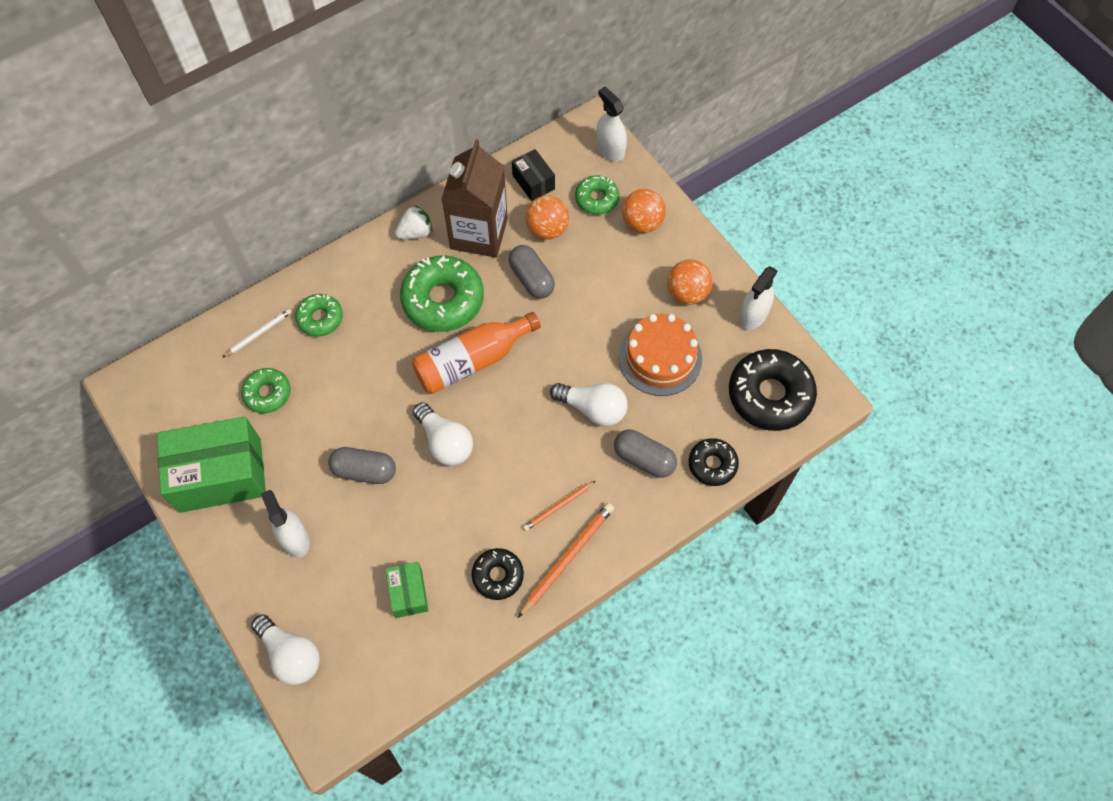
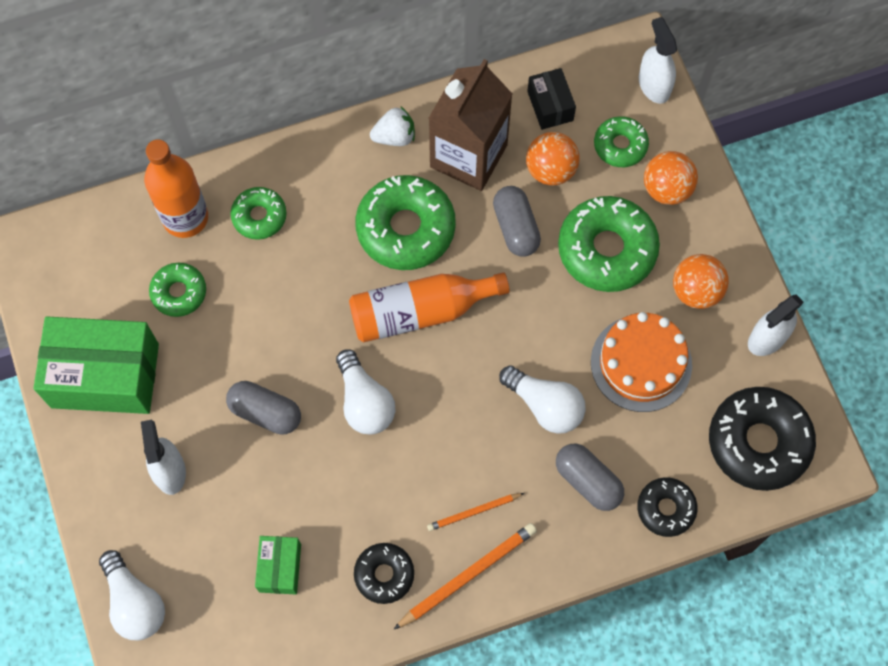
camera: 15 degrees right, 5 degrees up
(258, 333) = (185, 218): white pencil -> orange bottle
(608, 278) = (607, 249): none -> green donut

